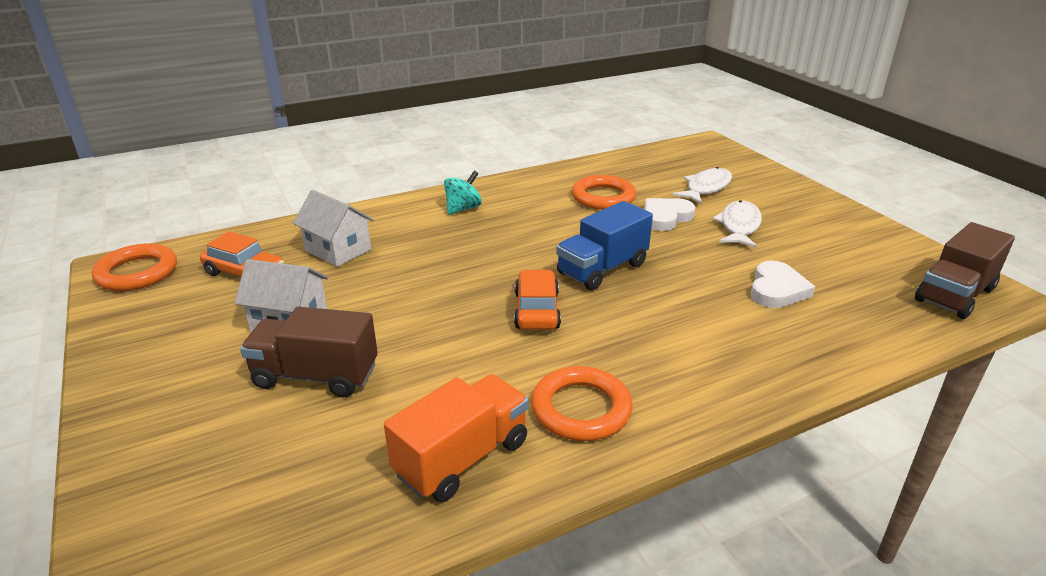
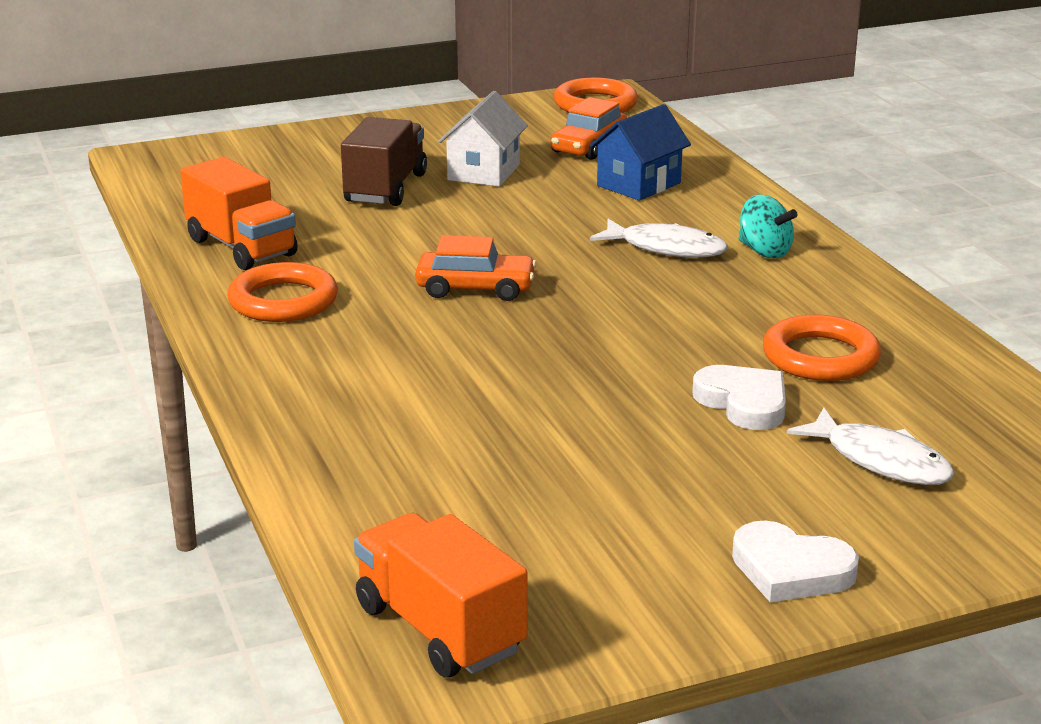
camera: 95 degrees right, 5 degrees down
(338, 250) = (639, 184): white house -> blue house
(602, 269) = (572, 335): blue truck -> none
(739, 226) = (711, 466): white fish -> white fish (666, 248)
(777, 289) = (491, 459): white heart -> white heart (790, 570)
(954, 295) = (439, 629): brown truck -> orange truck

